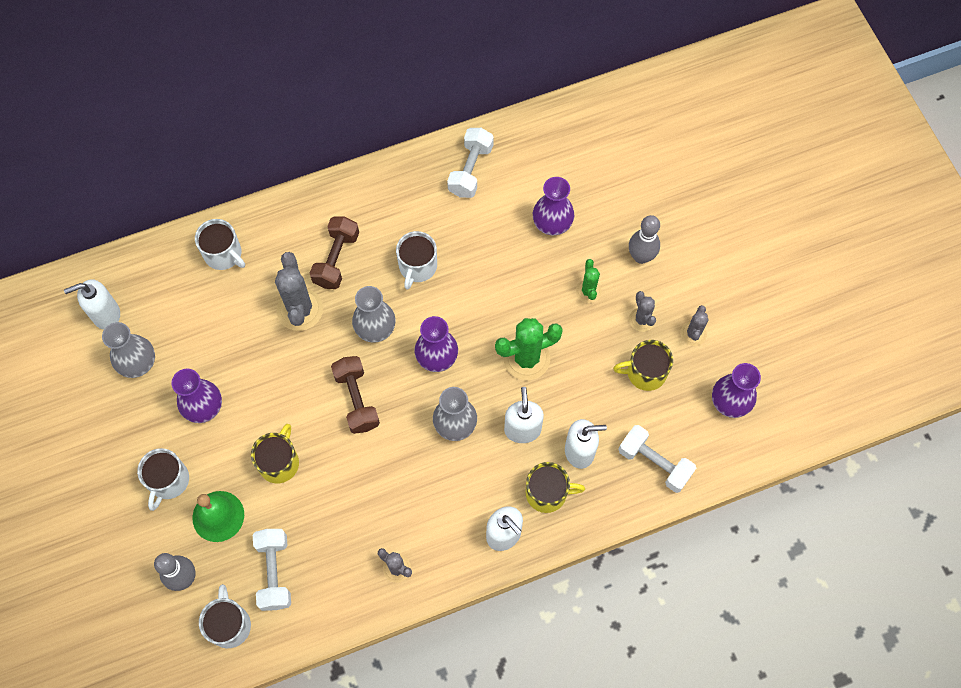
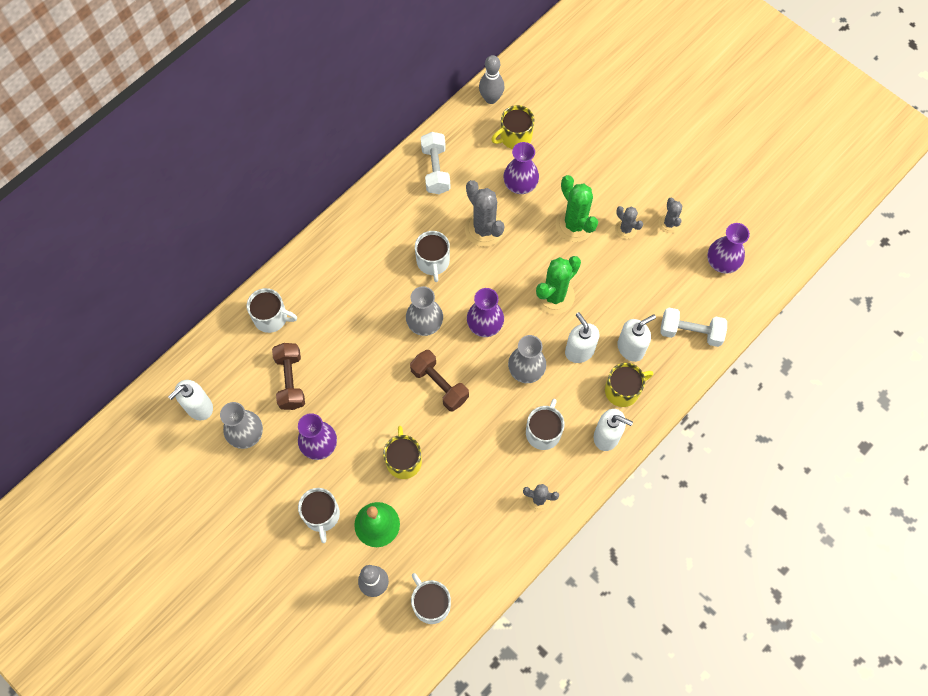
camera: 25 degrees left, 0 degrees up
(274, 572) = (445, 547): white dumbbell -> none
(300, 309) = (357, 335): grey cactus -> grey cactus (484, 229)
(336, 259) = (365, 283): brown dumbbell -> brown dumbbell (290, 381)
(439, 499) = (543, 432): none -> white mug
(588, 291) = (574, 225): green cactus -> green cactus, size x1.77
(641, 256) = (600, 182): grey bowling pin -> grey bowling pin (491, 98)
(645, 372) = (649, 268): yellow mug -> yellow mug (515, 137)

